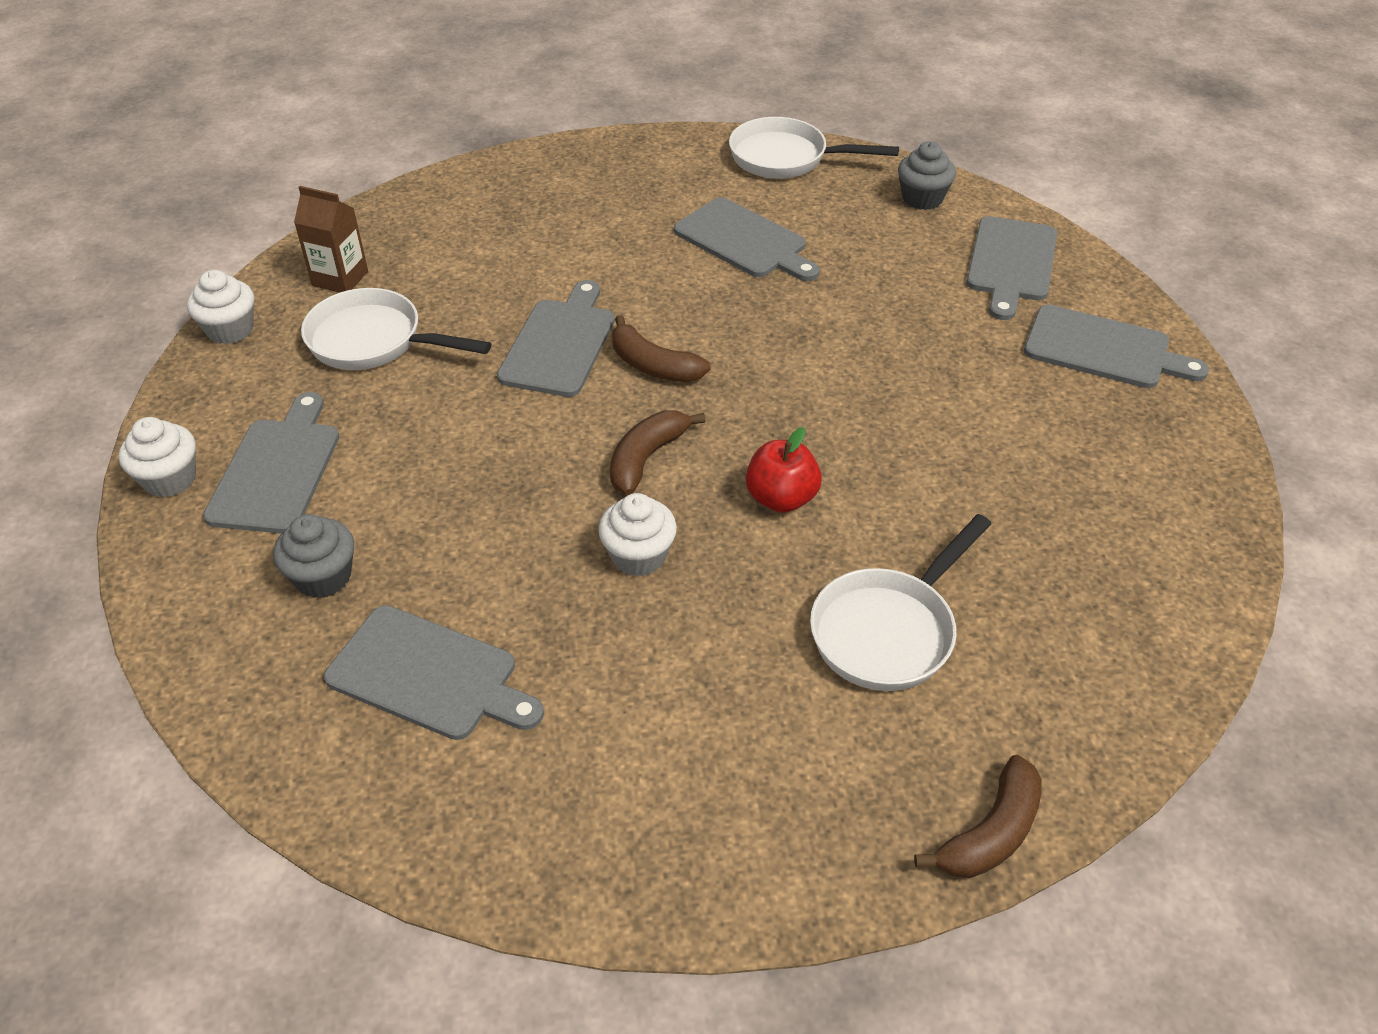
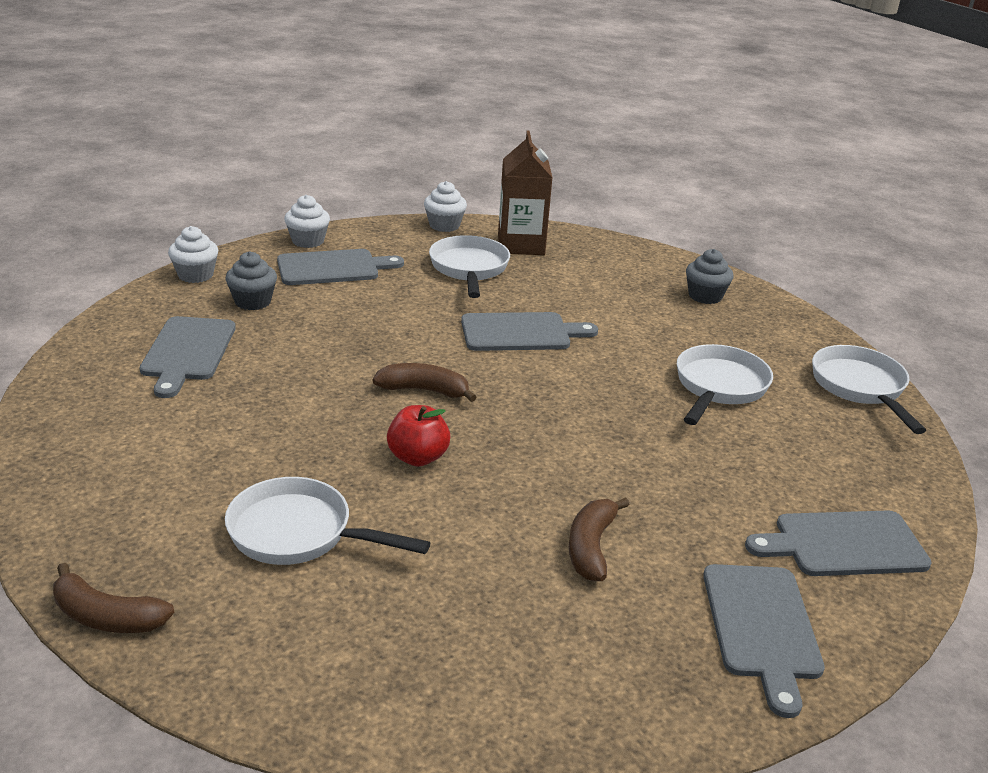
camera: 65 degrees right, 15 degrees down
(340, 278) = (521, 245): brown carton -> brown carton, size x1.52
(638, 556) = (324, 406): white cupcake -> white cupcake (195, 275)
(653, 365) = (527, 374): brown banana -> brown banana (591, 547)
(744, 241) = (719, 387): grey cutting board -> white pan
(922, 198) = (888, 473): grey cupcake -> grey cupcake (705, 296)

